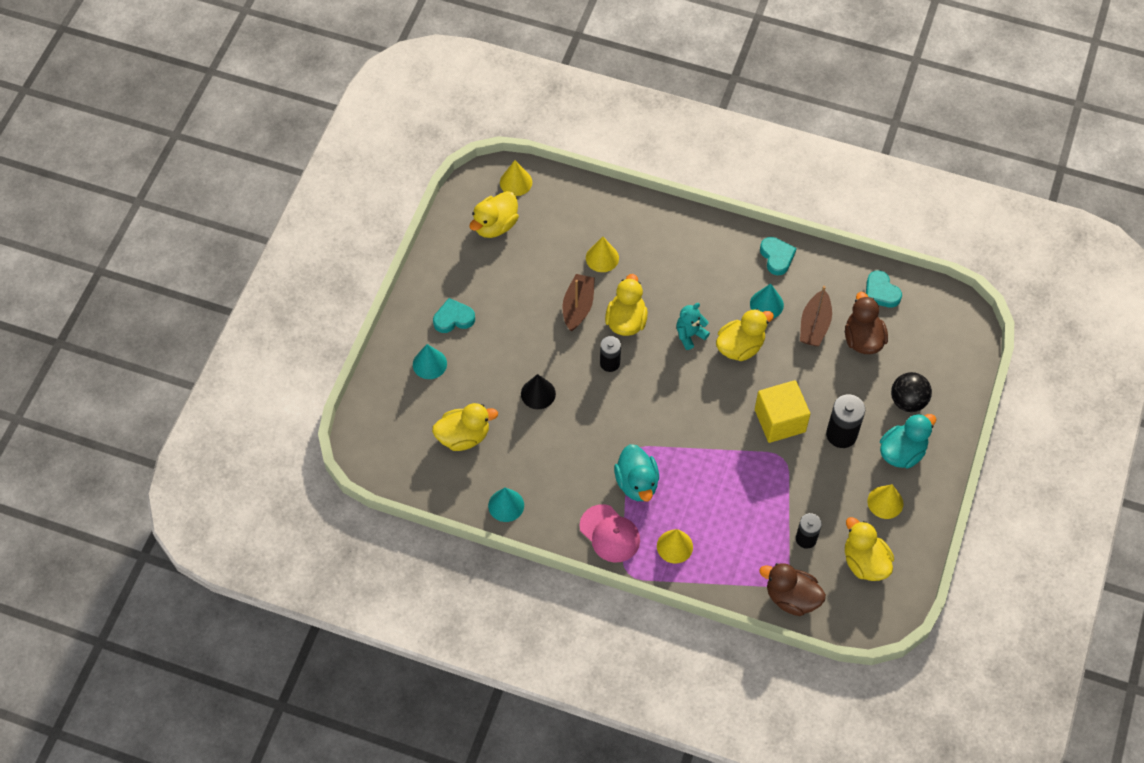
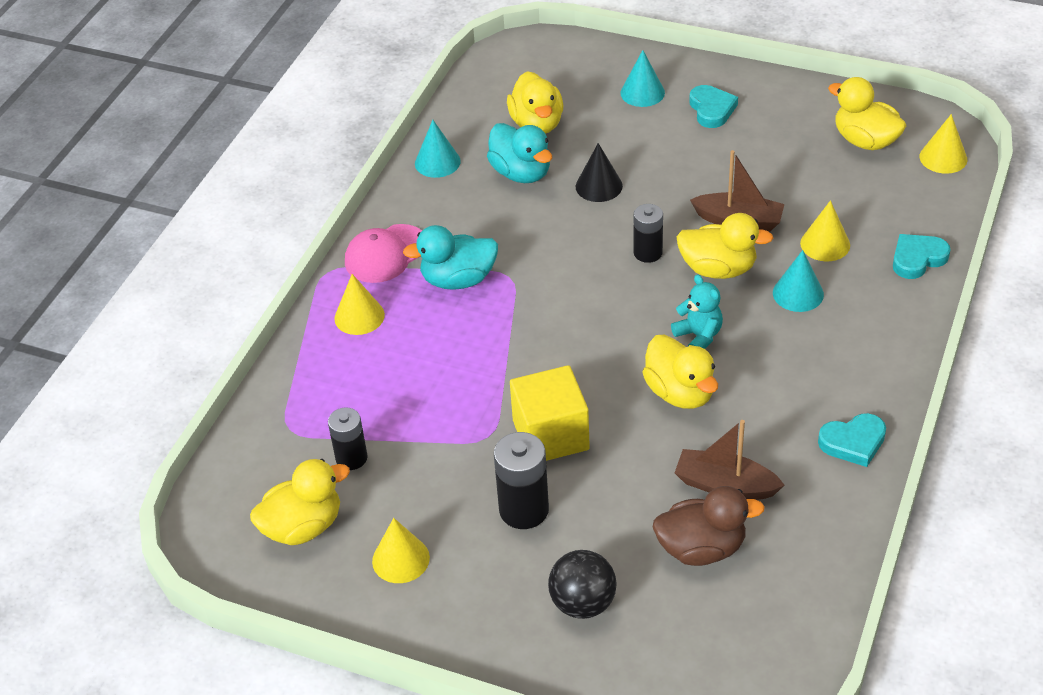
camera: 95 degrees right, 15 degrees down
(766, 304) = (760, 426): turquoise cone -> turquoise cone (798, 293)
(791, 598) = (262, 437): brown duck -> none
(881, 292) = (798, 580): turquoise heart -> turquoise heart (917, 259)
(902, 452) = (487, 588): turquoise duck -> turquoise duck (521, 173)

